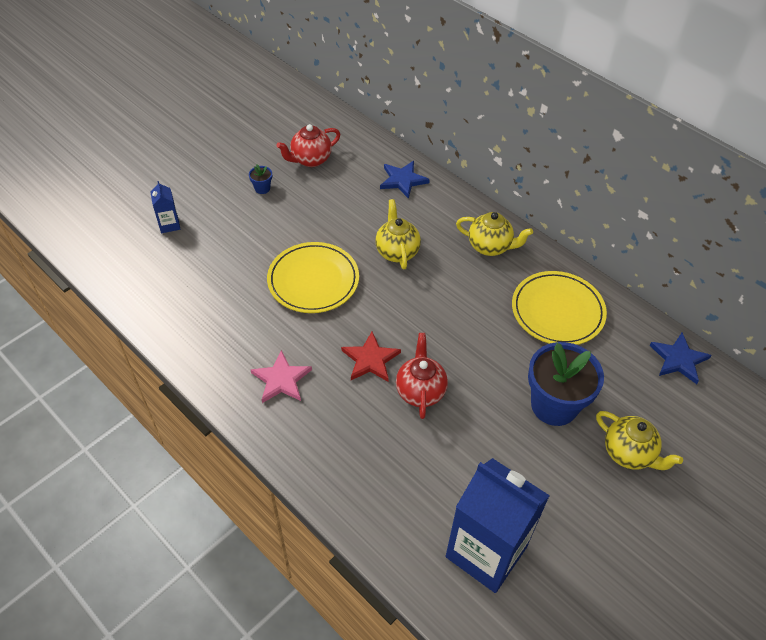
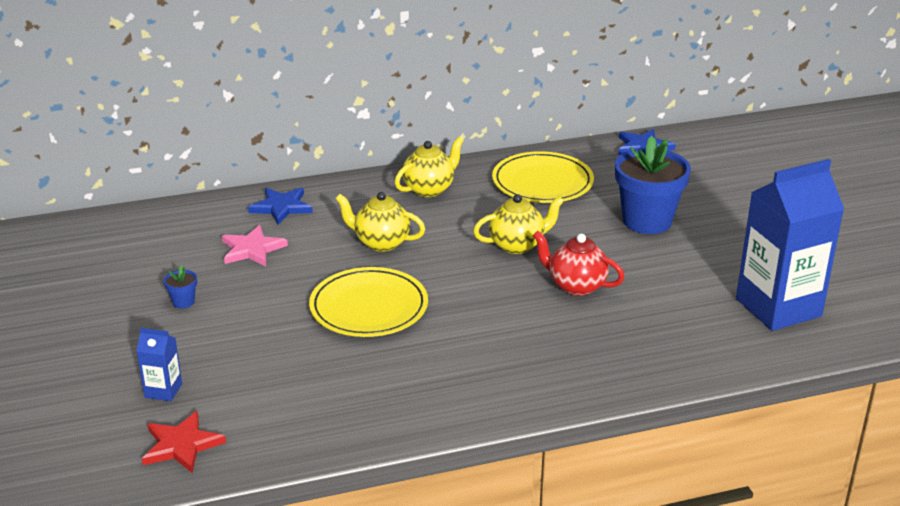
camera: 60 degrees left, 20 degrees down
(281, 379) = (491, 369): pink star -> pink star (252, 249)
(310, 160) = (176, 255): red teapot -> none
(370, 359) = (512, 303): red star -> red star (181, 445)
(628, 453) = (722, 204): yellow teapot -> yellow teapot (517, 245)

